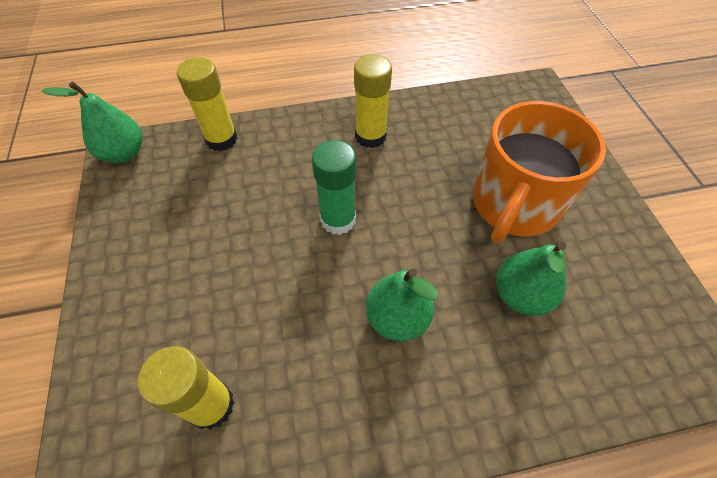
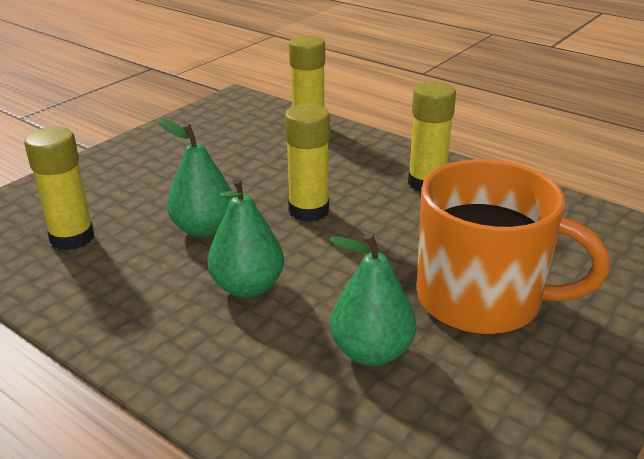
camera: 50 degrees right, 25 degrees down
(124, 153) = (237, 101): green pear -> green pear (204, 229)
(338, 219) = (309, 210): green glue stick -> yellow glue stick
(514, 205) = (482, 299): orange mug -> orange mug turned 150 degrees counterclockwise

